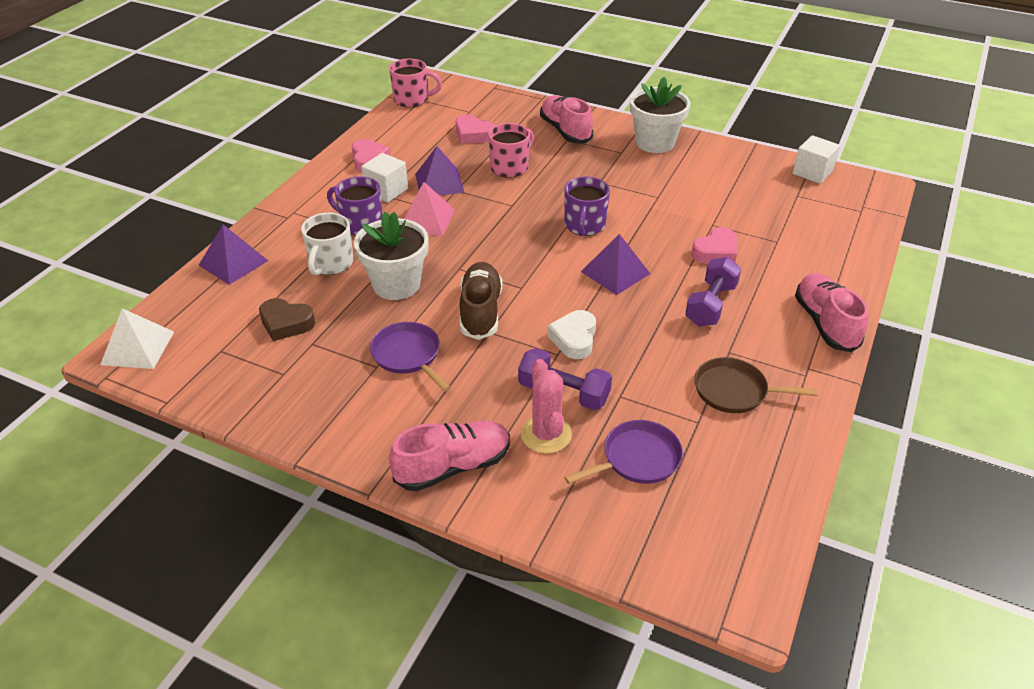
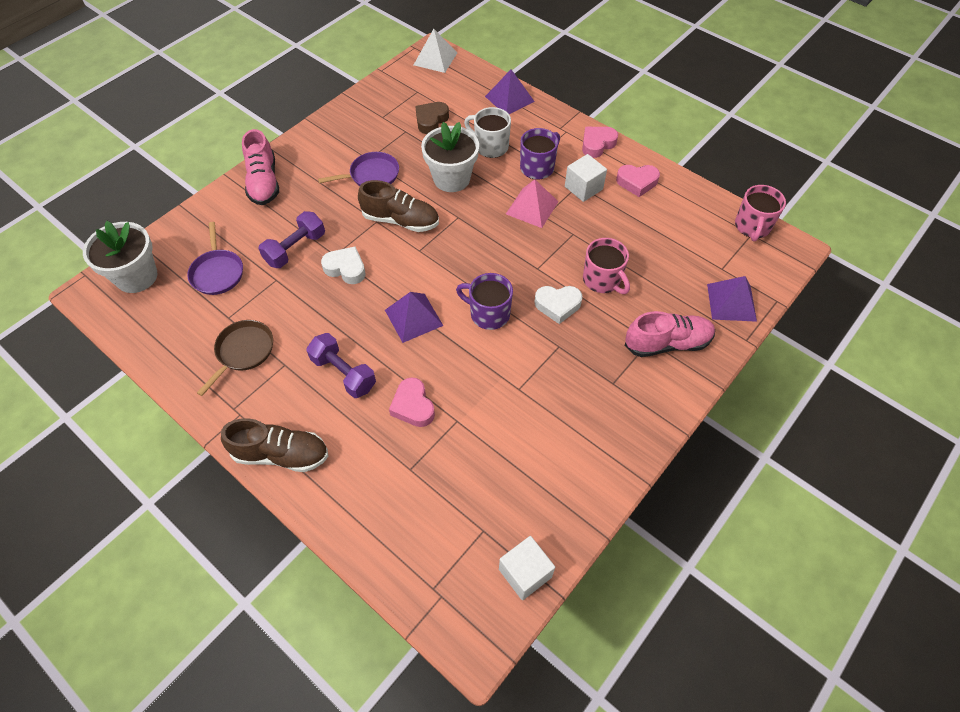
camera: 105 degrees right, 15 degrees up
(439, 183) = (587, 224): purple pyramid -> purple pyramid (731, 302)
(473, 134) = (672, 263): pink heart -> pink heart (597, 144)
(546, 434) = (264, 231): pink cactus -> none
(553, 188) = (557, 305): none -> white heart
(655, 143) = (627, 423): white flower pot -> white flower pot (136, 277)
(825, 323) = (281, 454): pink shoe -> brown shoe

